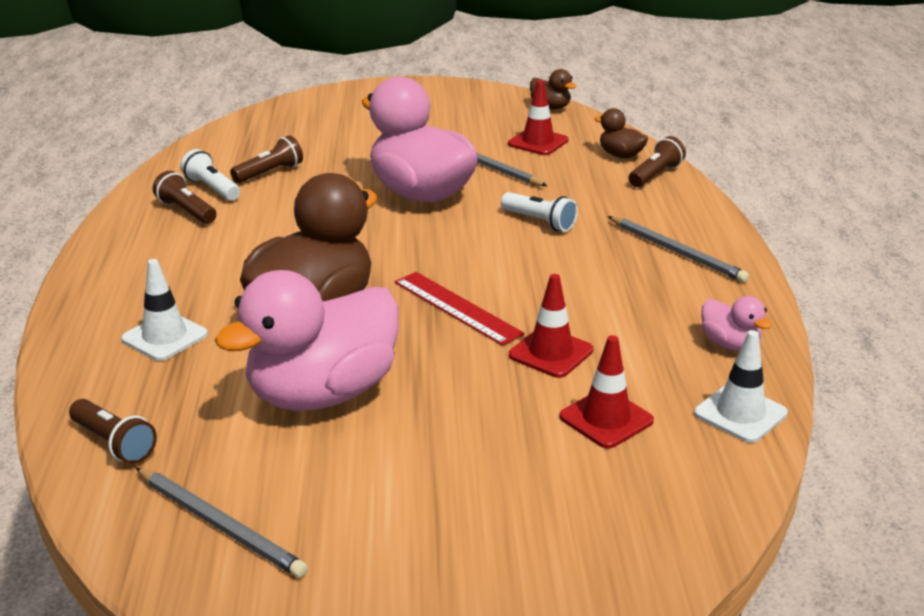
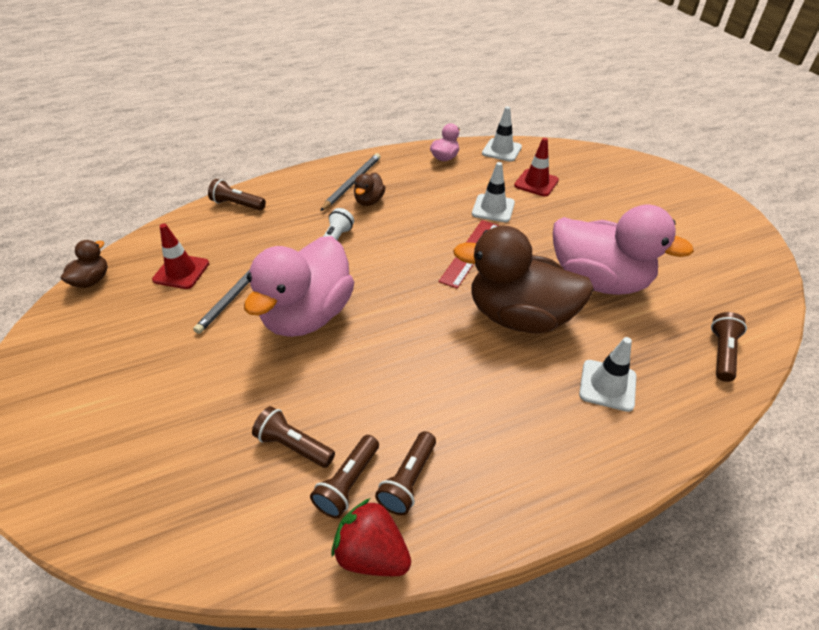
camera: 110 degrees left, 15 degrees up
(147, 189) = (372, 553): none -> red strawberry
(212, 188) = (348, 483): white flashlight -> brown flashlight
(220, 525) = (726, 280): grey pencil -> none
(551, 353) = (493, 208): red traffic cone -> white traffic cone
(620, 155) = (203, 224): brown duck -> brown duck (369, 201)

